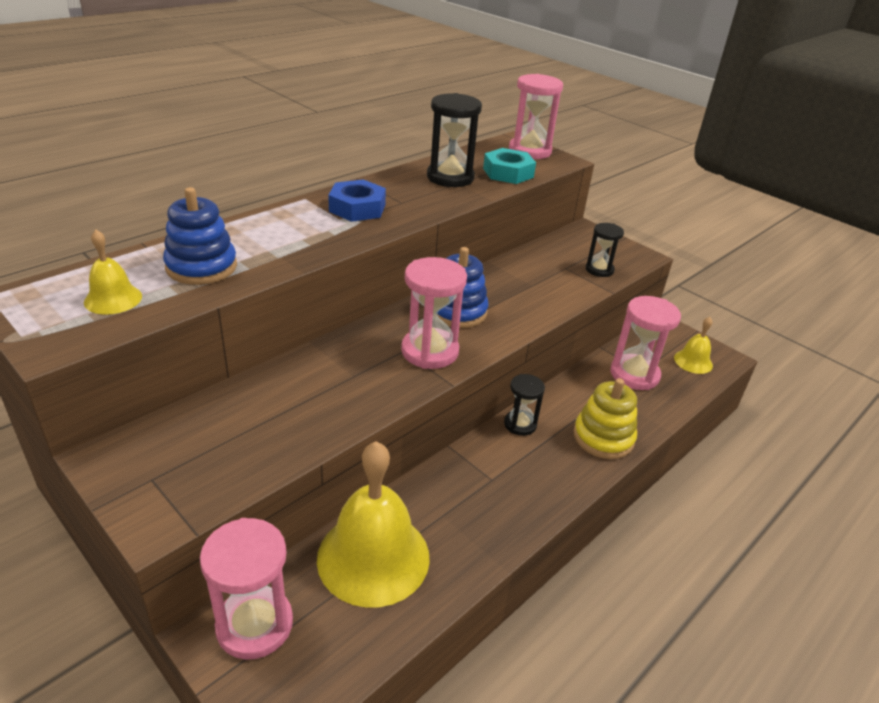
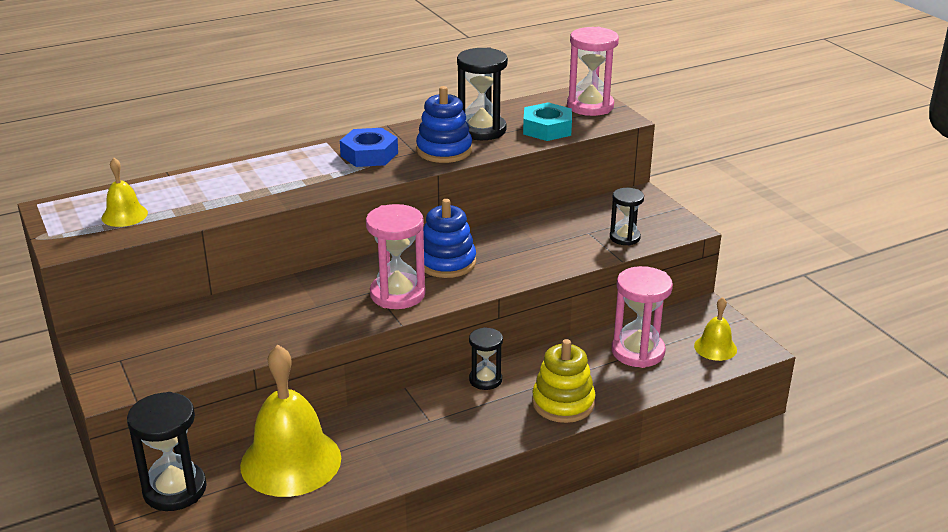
camera: 20 degrees right, 5 degrees down
(201, 267) = (204, 196): blue stacking toy -> blue stacking toy (444, 150)
(254, 625) = (175, 489): pink hourglass -> black hourglass

